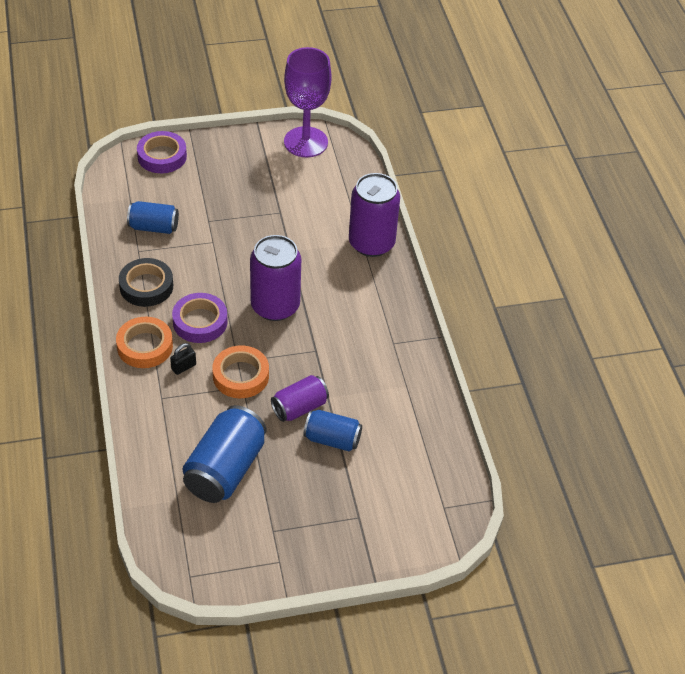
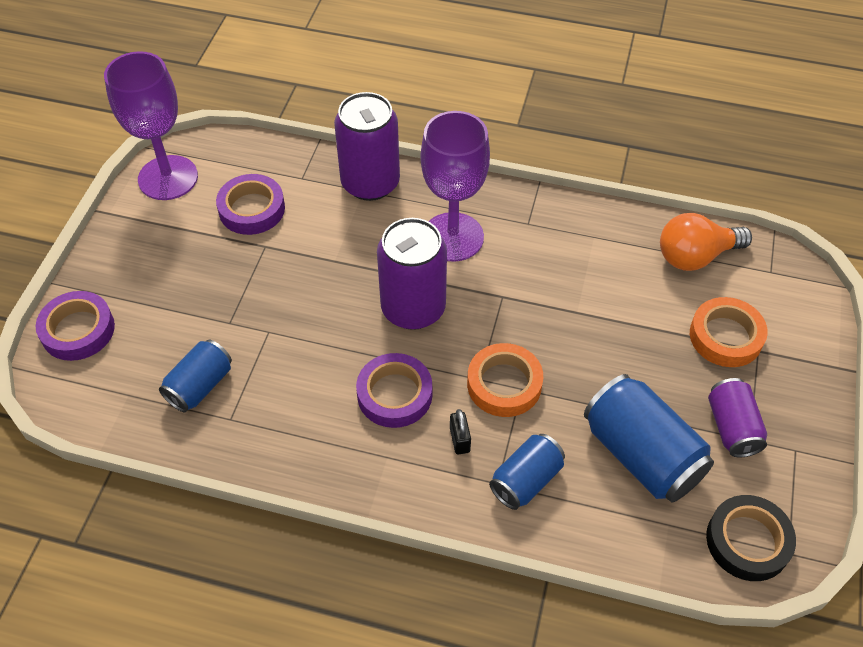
camera: 60 degrees left, 5 degrees up
(145, 346) = (402, 471): orange tape -> orange tape (725, 336)
(146, 286) = (299, 432): black tape -> black tape (747, 541)
(299, 407) = (580, 344): purple can -> purple can (732, 427)
(306, 193) = (252, 209): none -> purple tape
(332, 439) = (640, 332): blue can -> blue can (526, 480)
(351, 305) = (453, 237): none -> purple goblet
(427, 454) = (695, 256): none -> orange light bulb

